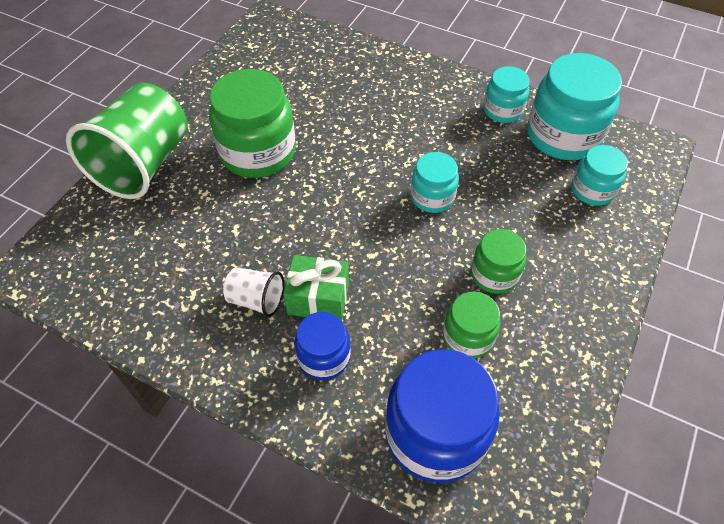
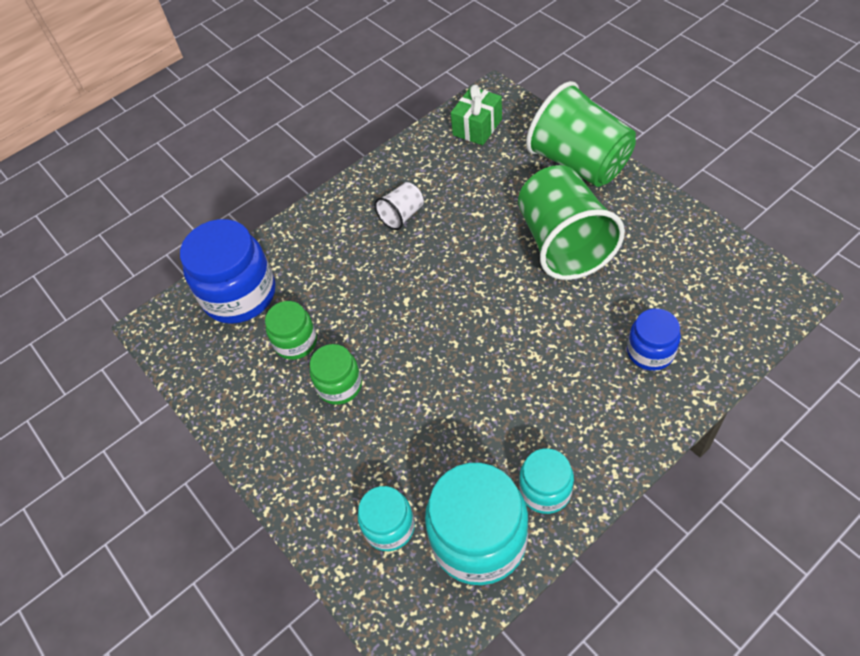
camera: 120 degrees right, 0 degrees up
(258, 152) = (563, 244): green jar -> green cup
(318, 298) = (383, 253): green gift -> green gift (477, 127)
(324, 357) = (332, 245): blue jar -> blue jar (650, 352)
(432, 197) = (448, 368): turquoise jar -> none

